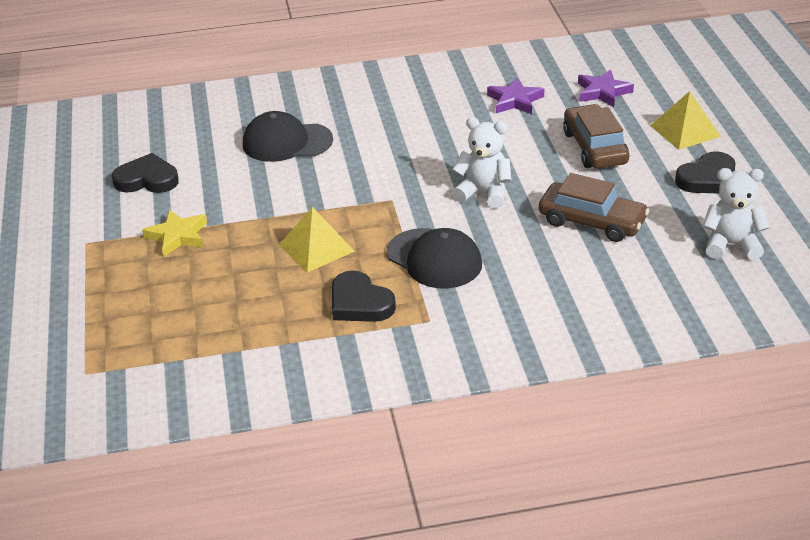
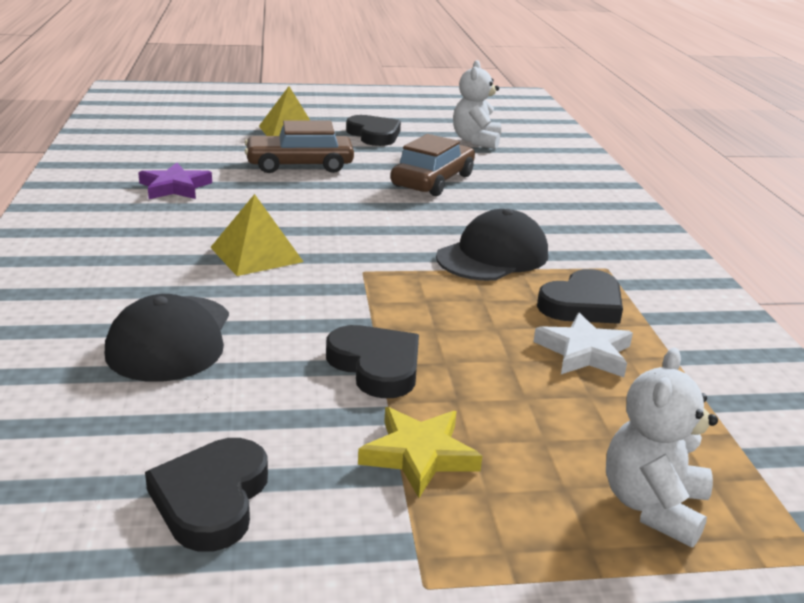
camera: 90 degrees left, 10 degrees down
(264, 215) = (376, 366): none -> black heart
(289, 300) = (584, 352): none -> white star
(316, 248) = (465, 327): yellow pyramid -> yellow pyramid (256, 254)
(484, 193) = (365, 220): white teddy bear -> white teddy bear (653, 506)
(602, 92) = (191, 150): purple star -> none

